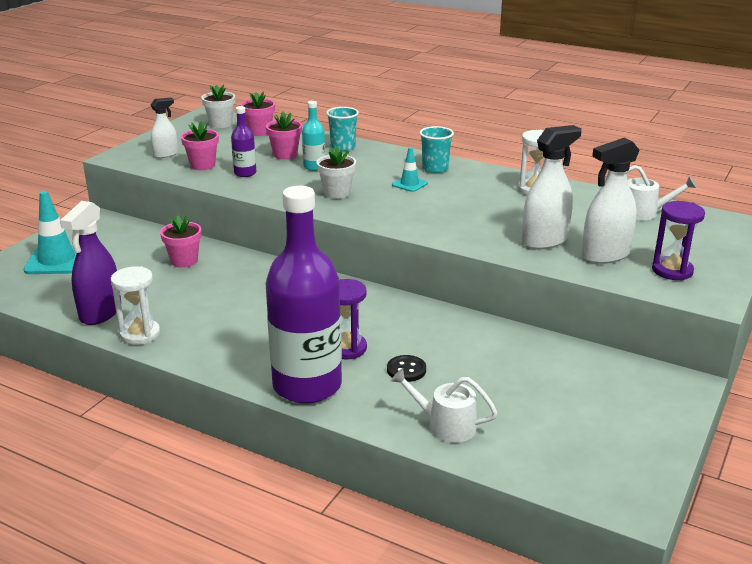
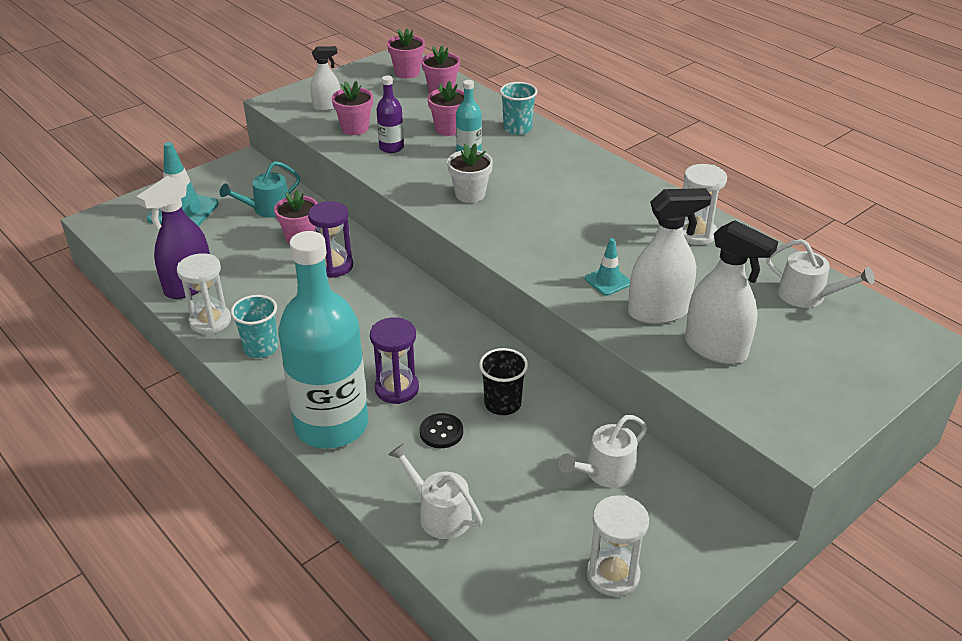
camera: 20 degrees right, 10 degrees up
(139, 246) = (268, 209): none -> turquoise watering can
(220, 124) = (407, 72): white flower pot -> pink flower pot
(307, 385) = (331, 425): purple bottle -> turquoise bottle
(409, 184) = (557, 197): turquoise traffic cone -> turquoise traffic cone (608, 281)
(435, 168) = (600, 179): turquoise cup -> turquoise cup (261, 348)
(443, 340) = (502, 404): none -> black cup
(557, 367) = (605, 472): none -> white watering can
(605, 255) = (716, 349): white spray bottle -> white spray bottle turned 135 degrees counterclockwise
(613, 432) = (613, 574): none -> white hourglass
(672, 271) = (782, 390): purple hourglass -> purple hourglass (334, 266)

